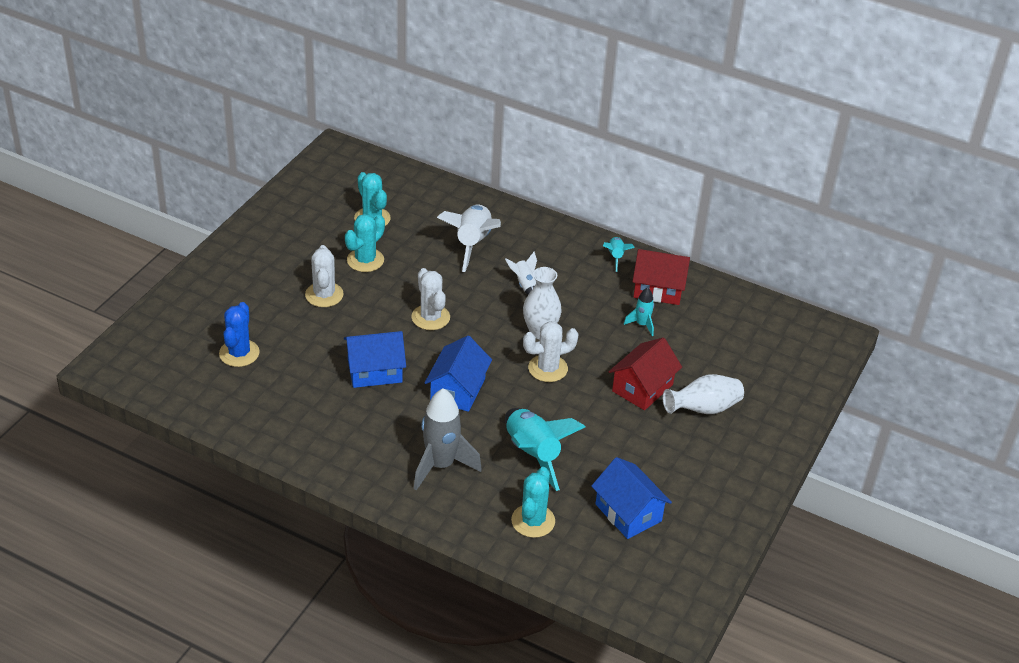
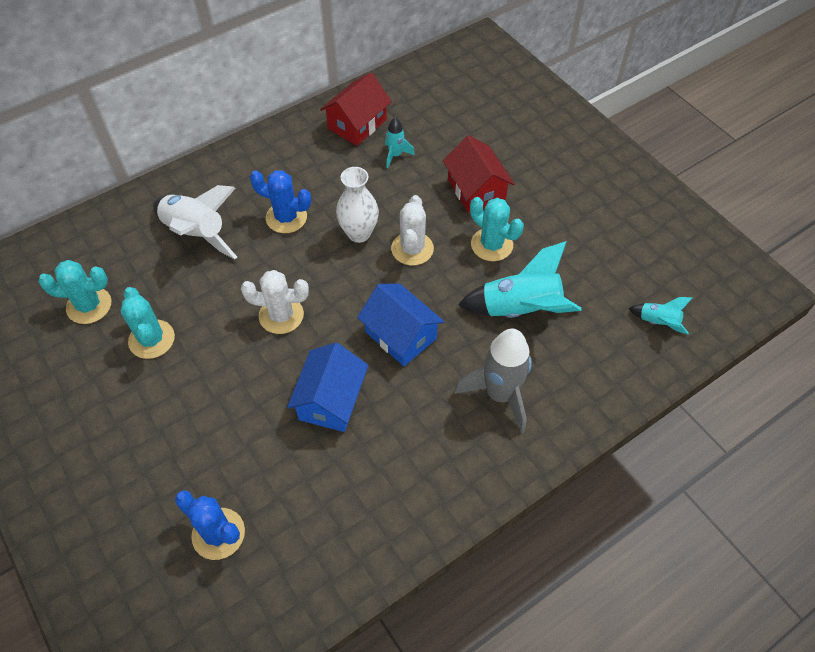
camera: 60 degrees left, 15 degrees up
(324, 295) = (179, 402): white cactus -> none
(525, 285) = (286, 217): white rocket -> blue cactus
(533, 521) = (607, 346): turquoise cactus -> turquoise cactus (491, 245)
(615, 257) = (294, 134): turquoise rocket -> turquoise rocket (658, 322)
(628, 513) = (625, 268): blue house -> none
(703, 409) = (524, 161): white vase -> none

